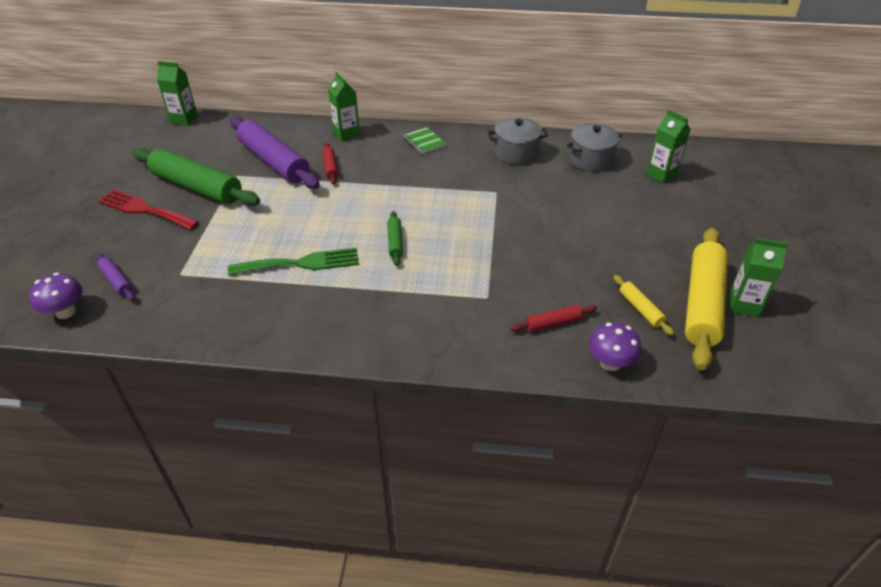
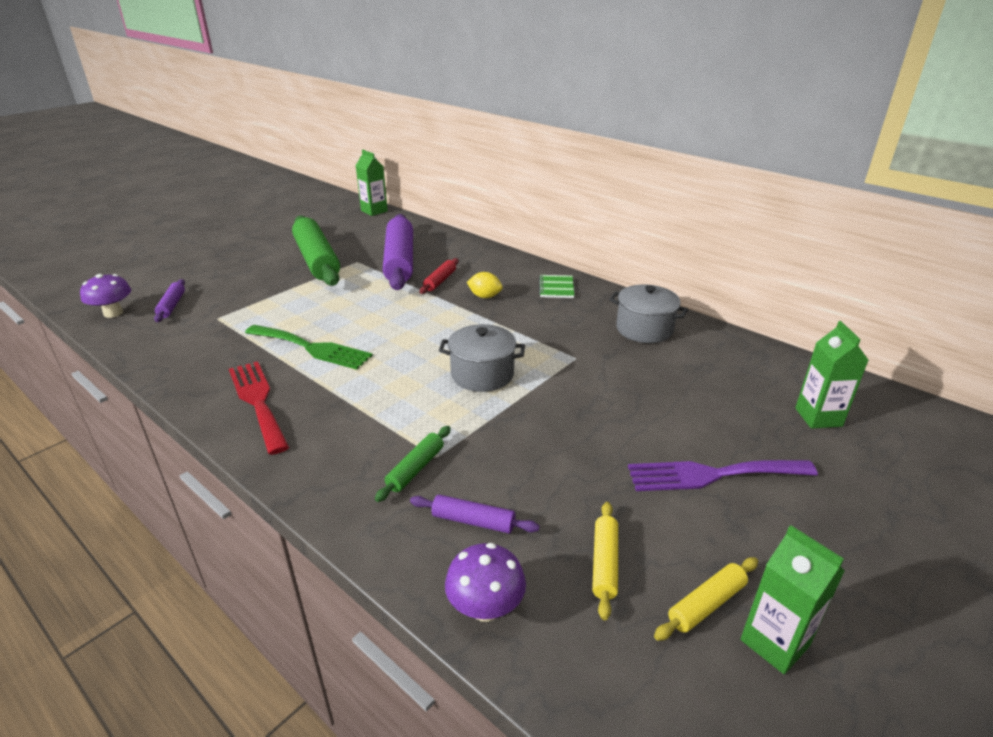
camera: 35 degrees right, 10 degrees down
(144, 210) = (260, 263): red fork -> red fork (258, 401)
(346, 134) = (489, 259): green carton -> none
(381, 168) = (485, 296): none -> yellow lemon
(395, 242) = (414, 364): green rolling pin -> green rolling pin (415, 469)
(553, 323) = (473, 521): red rolling pin -> purple rolling pin
(591, 159) = (733, 366): grey pot -> grey pot (482, 374)
(643, 234) = (712, 474): none -> purple fork
(702, 303) = (706, 604): yellow rolling pin -> yellow rolling pin, size x0.45

